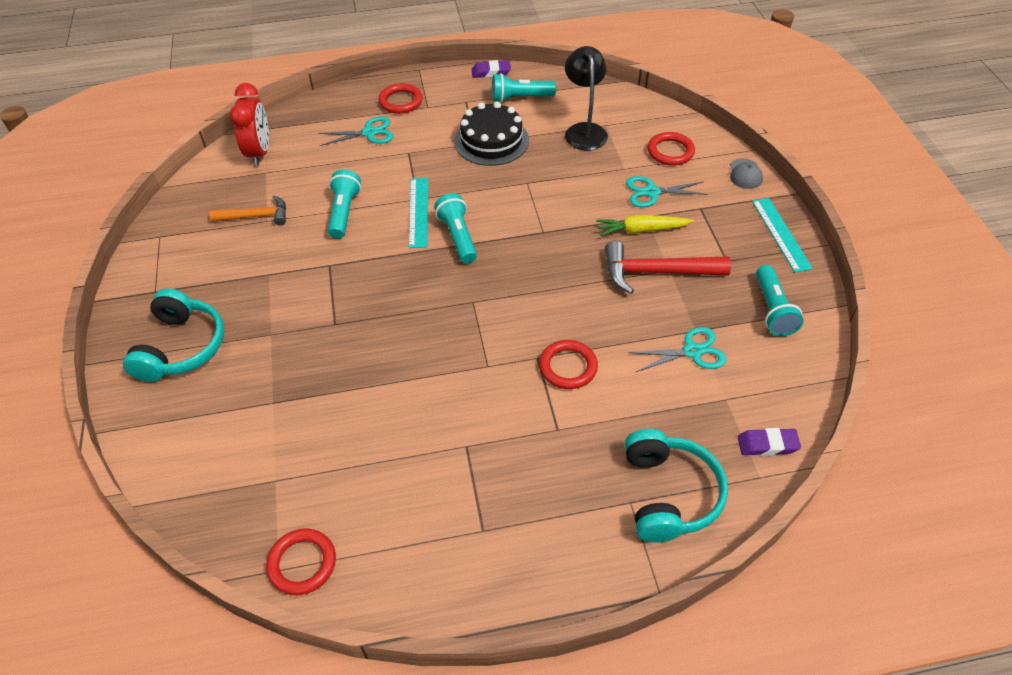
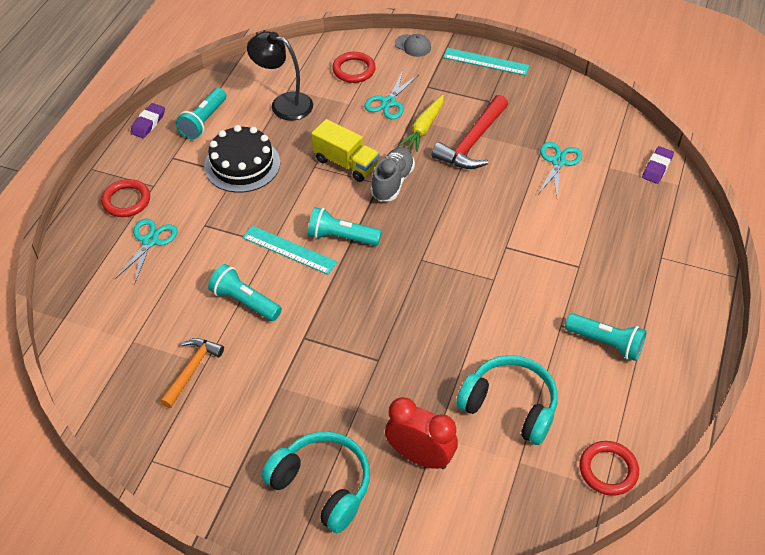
camera: 60 degrees left, 0 degrees up
(259, 152) = (98, 335): red clock -> red clock (420, 456)
(548, 200) = (346, 163): none -> yellow truck
(552, 240) = (392, 182): none -> grey shoe
(568, 367) = (527, 234): red ring -> none
(668, 494) = (666, 235): turquoise headphones -> turquoise headphones (510, 406)
(772, 310) = (550, 104): turquoise flashlight -> turquoise flashlight (606, 343)

